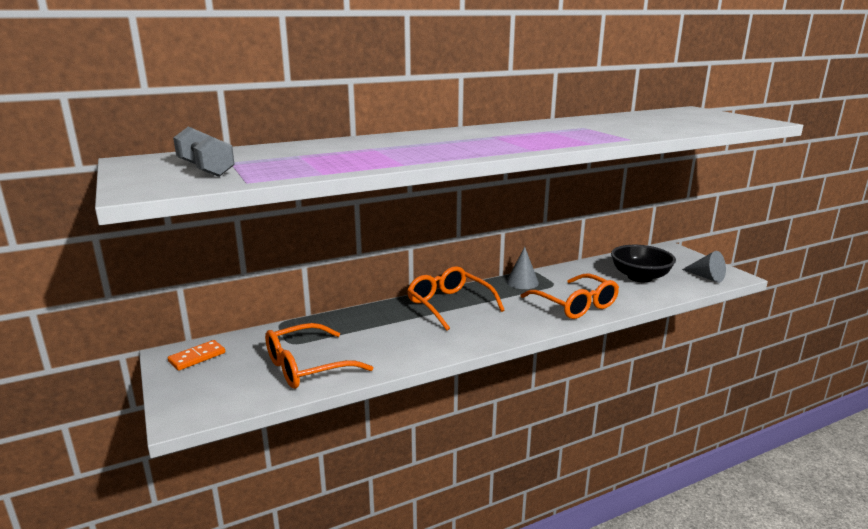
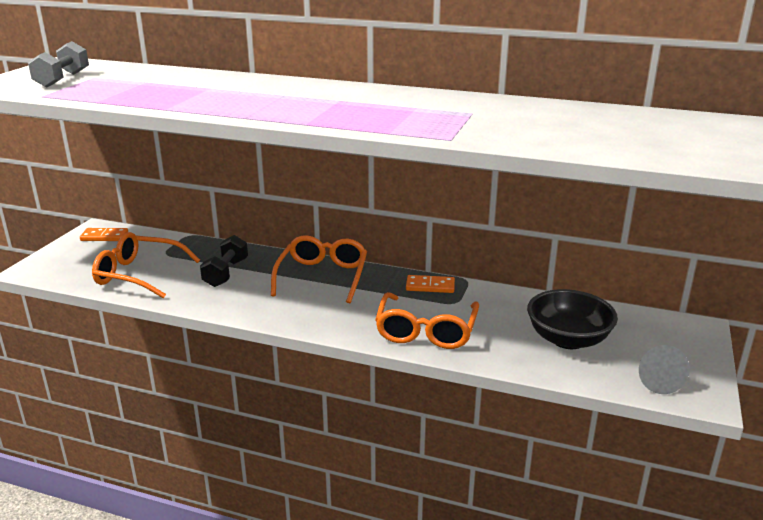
camera: 45 degrees right, 5 degrees up
(377, 333) = (226, 273): none -> black dumbbell
(522, 282) = (430, 286): grey cone -> orange domino

